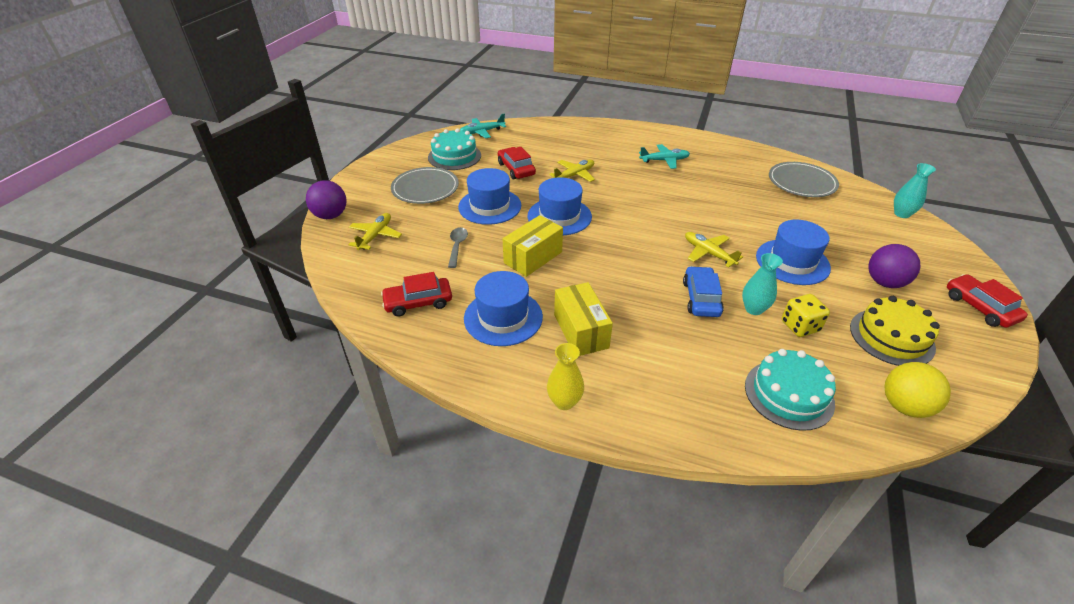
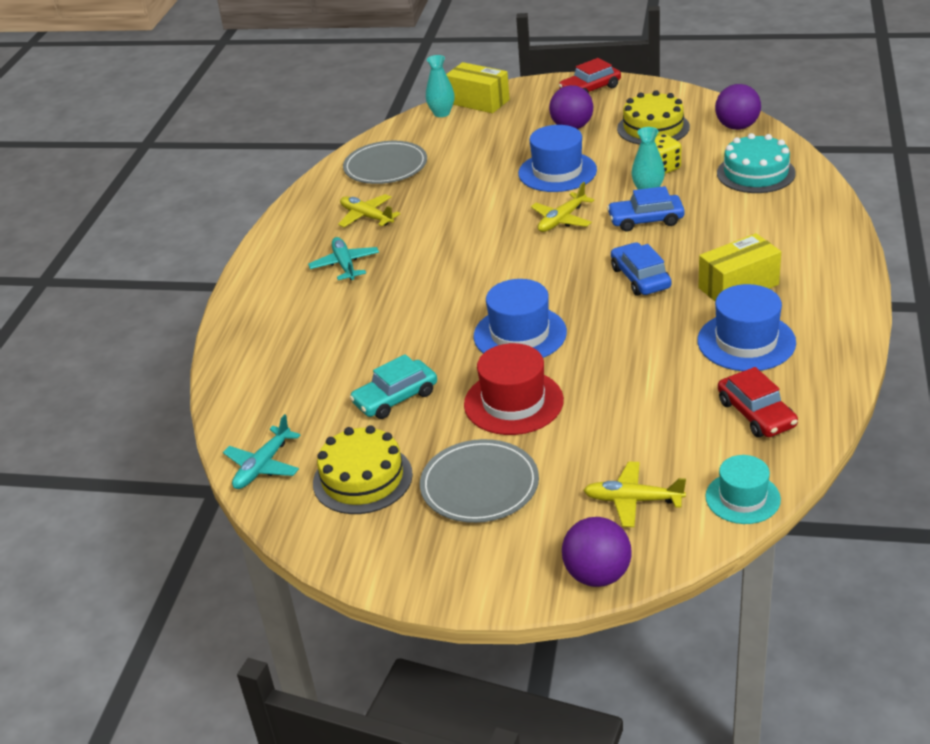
camera: 95 degrees left, 5 degrees down
(345, 277) = (742, 498): none -> turquoise hat
(454, 156) = (362, 478): turquoise cake -> yellow cake
(457, 246) = (625, 410): grey spoon -> none
(482, 132) = (263, 466): turquoise plane -> turquoise plane turned 60 degrees clockwise
(489, 206) = (513, 402): blue hat -> red hat
(516, 169) = (395, 398): red car -> turquoise car
(533, 257) = (622, 340): yellow box -> yellow box (478, 101)
(564, 402) = (842, 282): yellow vase -> none
(574, 175) = (403, 337): yellow plane -> yellow plane (367, 217)
(611, 279) = (640, 278): none -> blue car
(904, 406) = (737, 127): yellow ball -> purple ball

